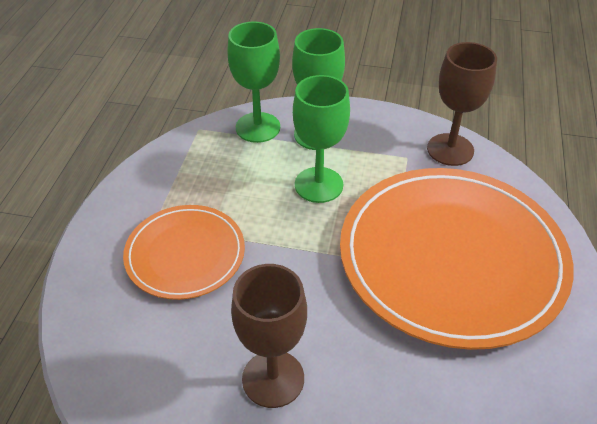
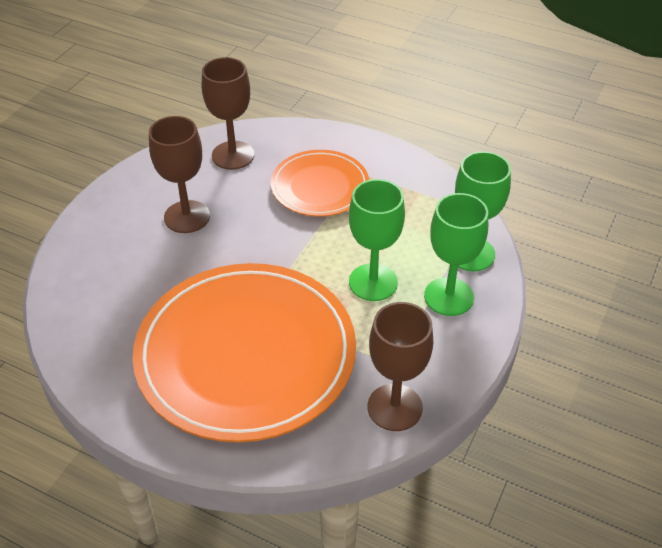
camera: 105 degrees right, 0 degrees up
(137, 363) = (233, 155): none -> brown goblet

